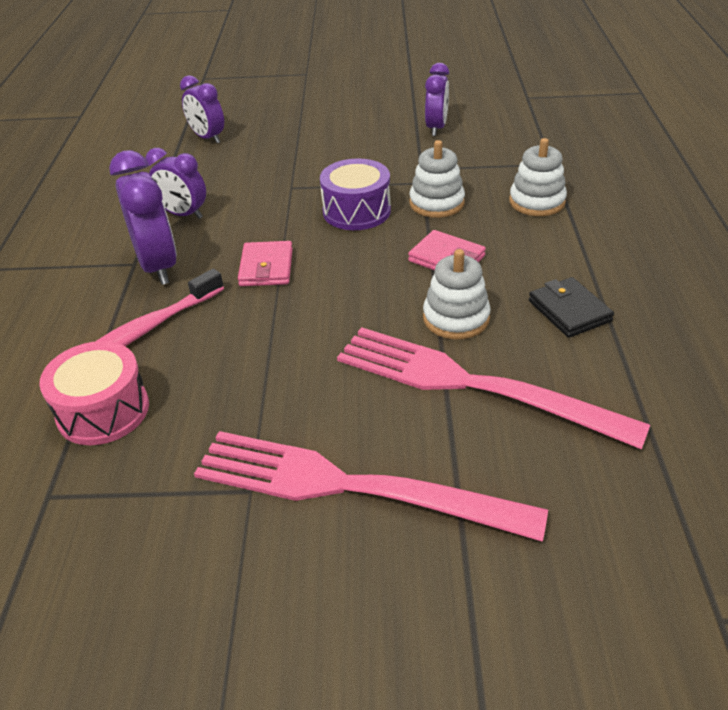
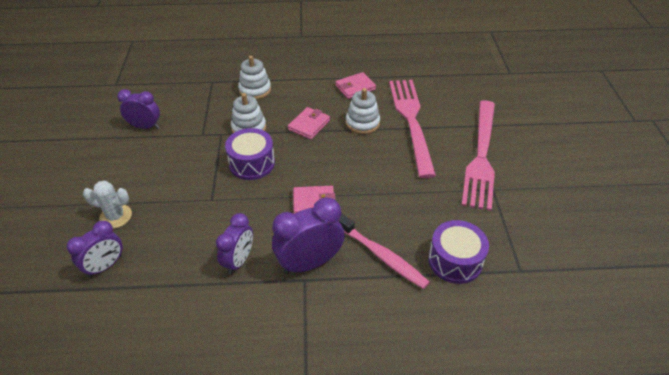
camera: 95 degrees left, 5 degrees up
(103, 411) = (455, 261): pink drum -> purple drum
(277, 133) = (116, 216): none -> white cactus
(469, 384) = (411, 120): pink fork -> pink fork turned 150 degrees clockwise
(569, 311) = (355, 87): black wallet -> pink wallet

